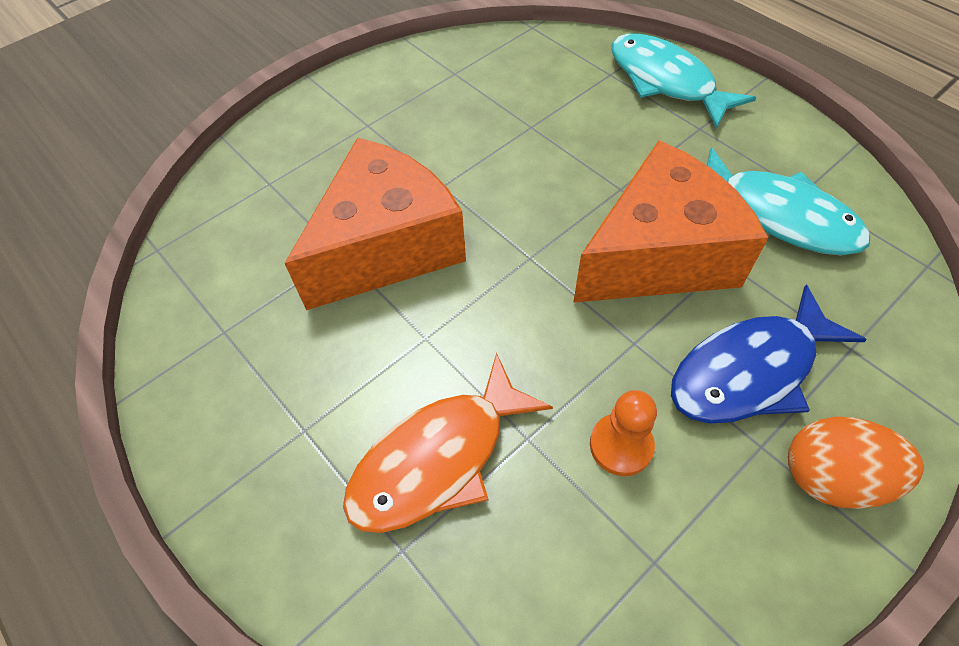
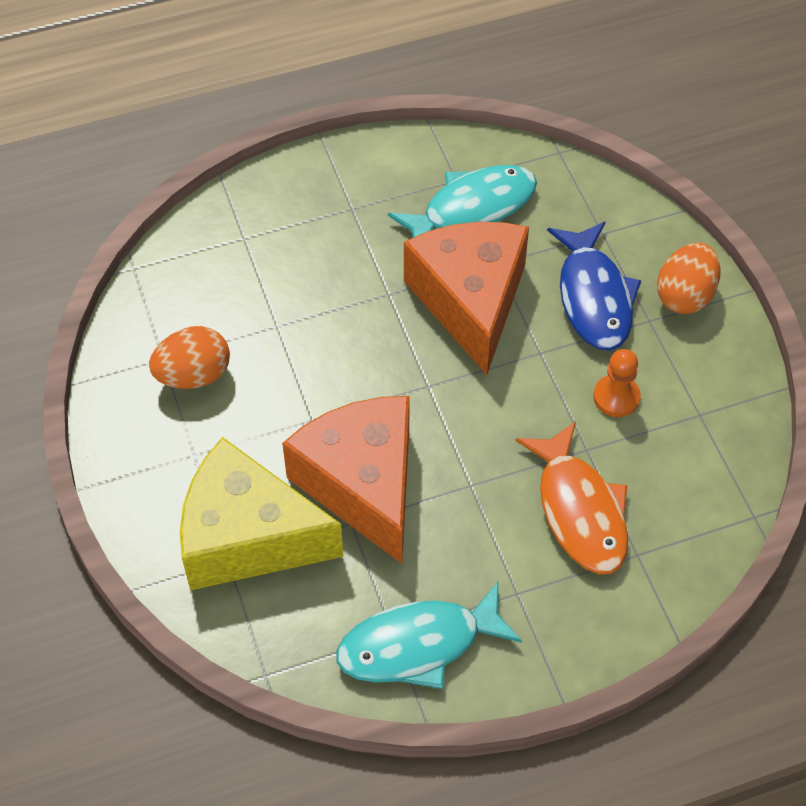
camera: 70 degrees left, 0 degrees up
(296, 186) = (247, 537): none -> yellow cheese
(447, 96) = (193, 375): none -> orange egg
(665, 81) = (280, 203): turquoise fish -> turquoise fish (418, 645)

